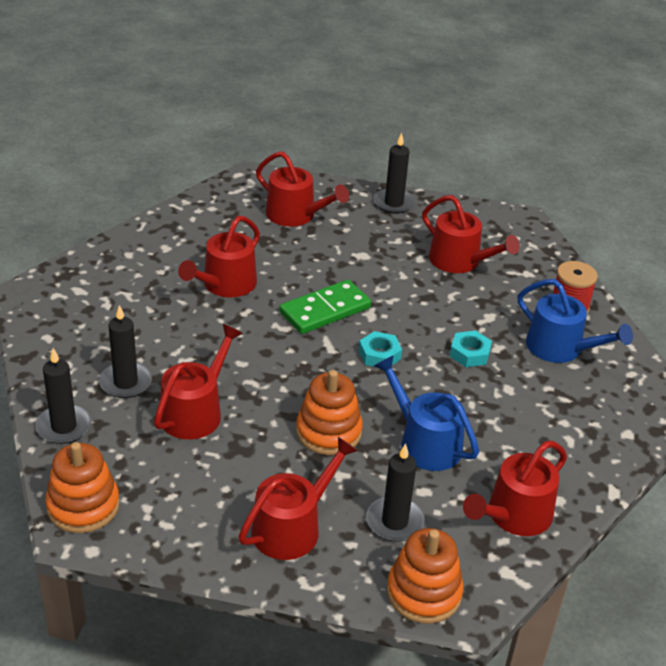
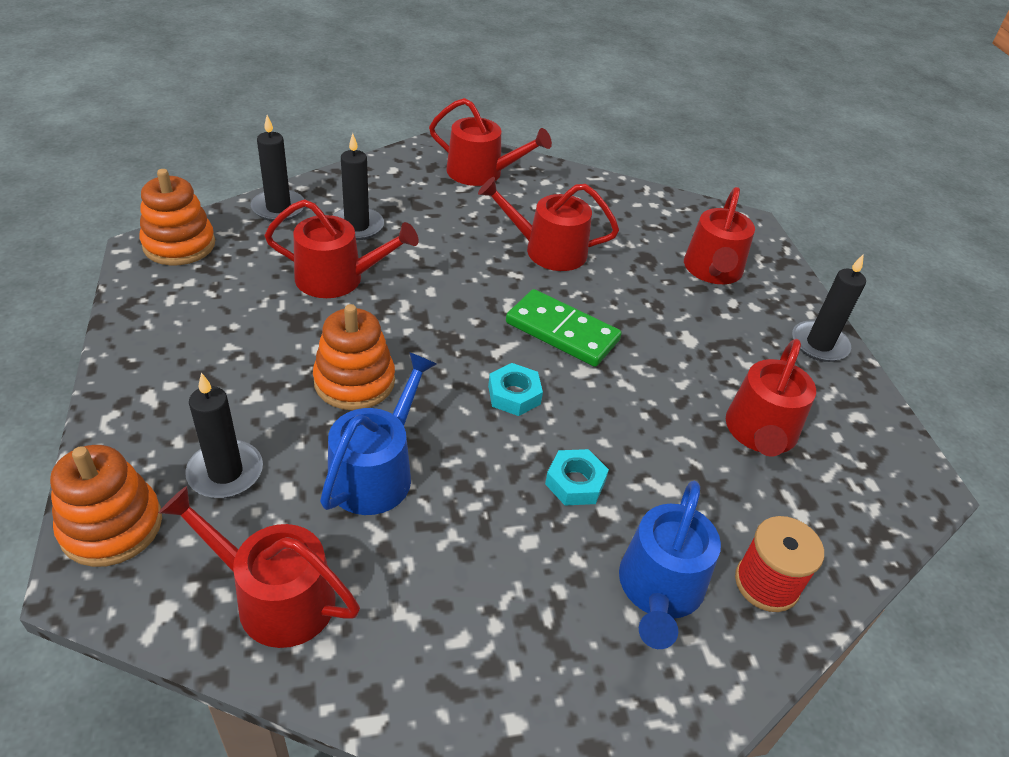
camera: 65 degrees right, 5 degrees up
(292, 527) = (191, 387): red watering can -> red watering can (481, 173)

